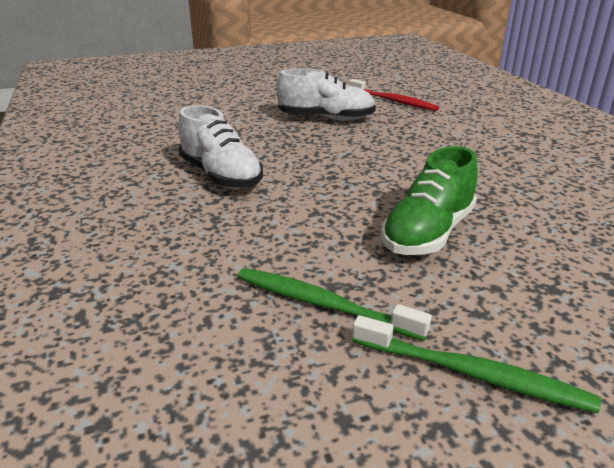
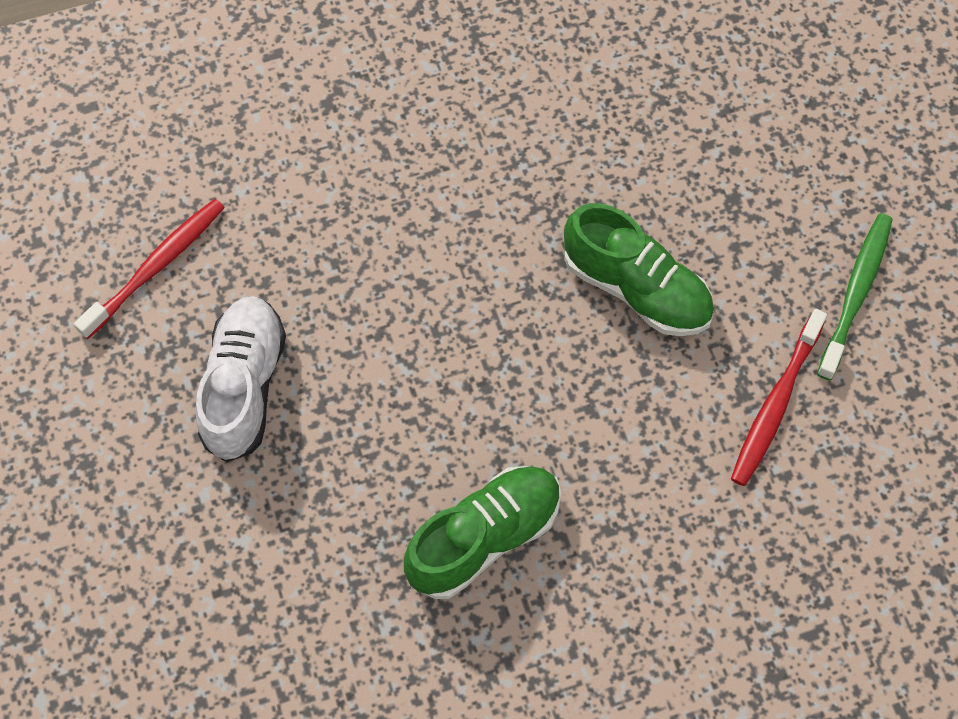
camera: 90 degrees left, 35 degrees up
(221, 176) = (484, 538): white shoe -> green shoe
(322, 304) = (775, 404): green toothbrush -> red toothbrush

